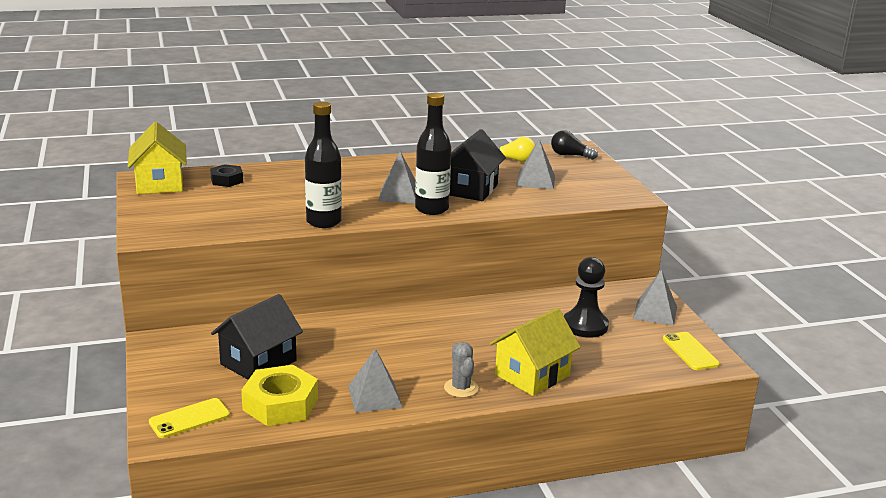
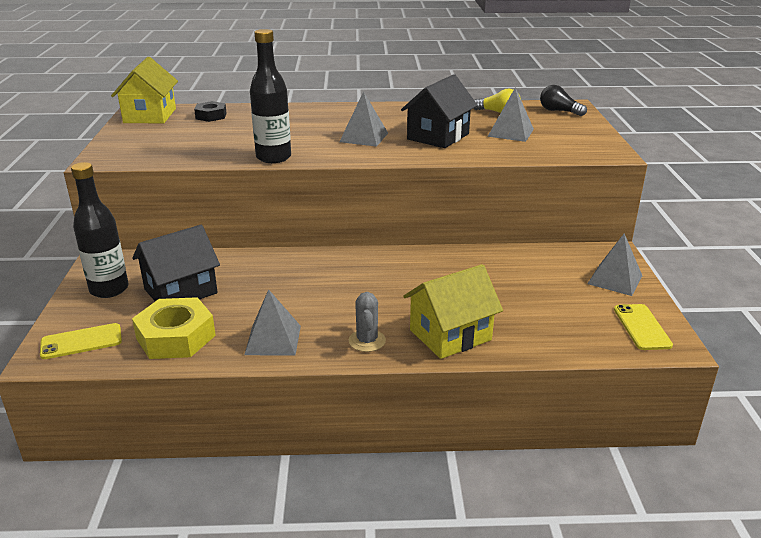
camera: 15 degrees right, 5 degrees up
(431, 209) = (388, 152): black bottle -> black bottle (109, 289)
(585, 326) = (531, 286): black pawn -> none

